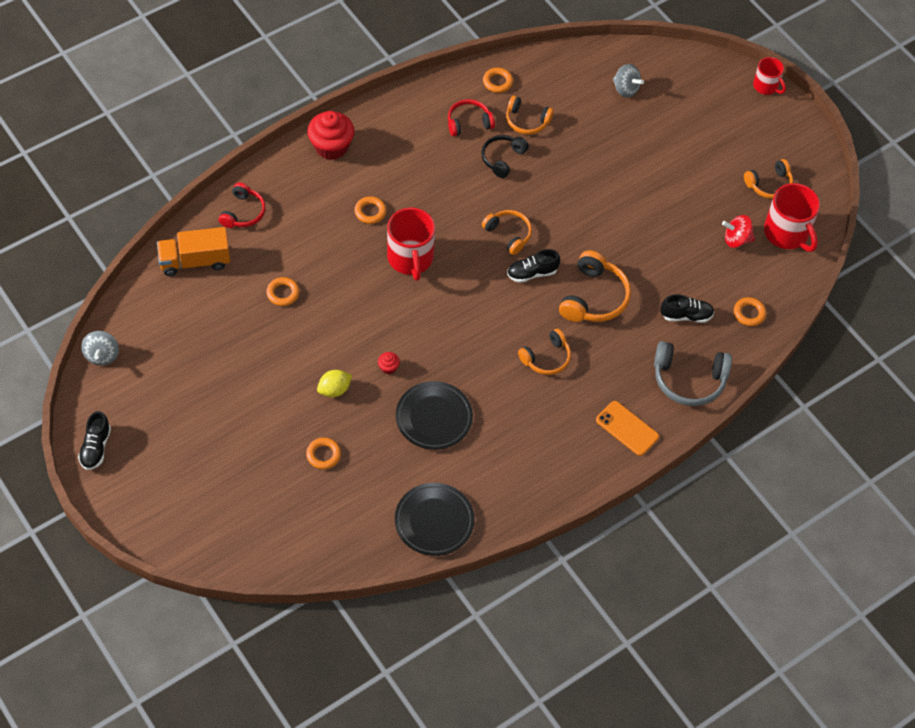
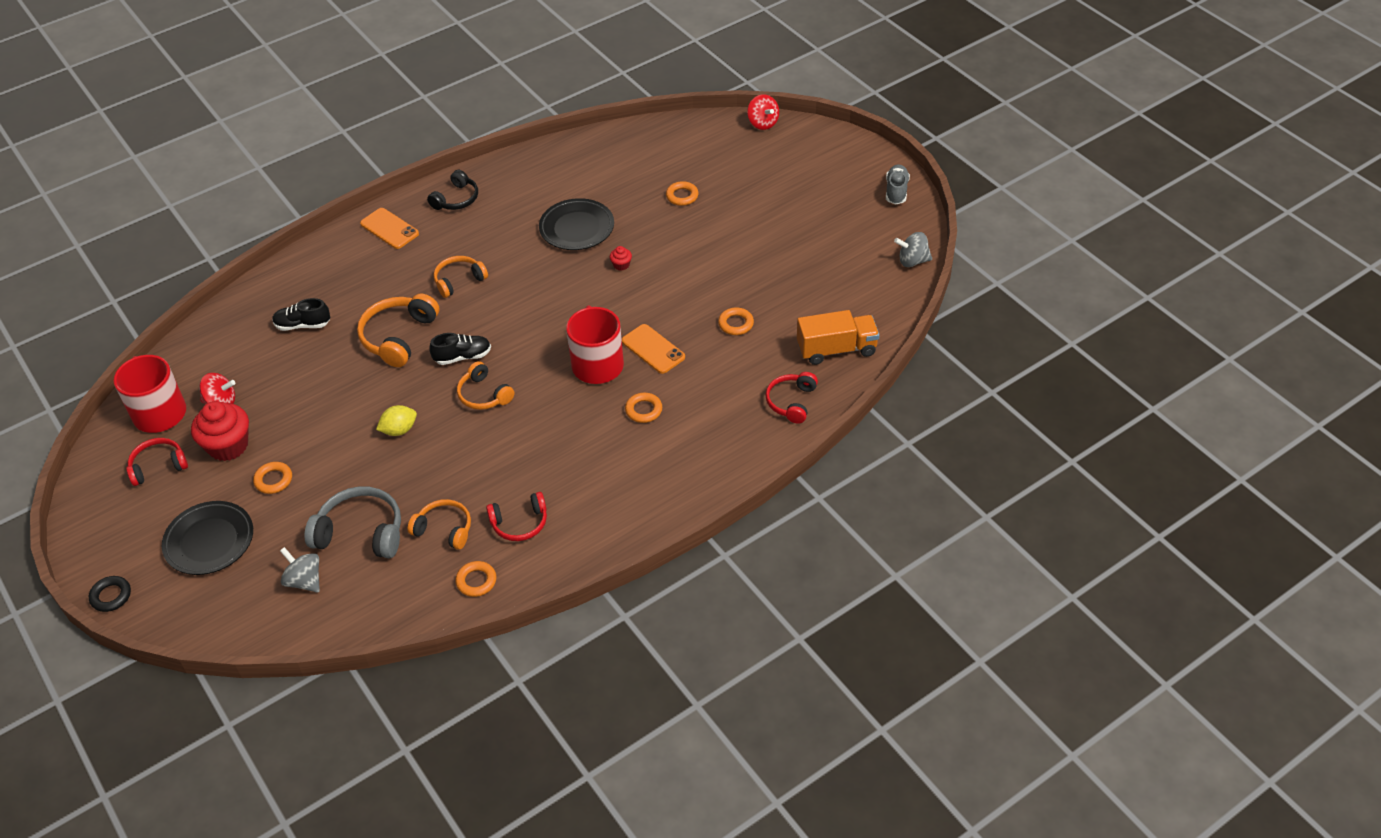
camera: 175 degrees left, 10 degrees down
(96, 448) = (896, 191): black shoe -> grey shoe
(102, 355) = (912, 261): grey spinning top -> grey spinning top turned 90 degrees counterclockwise
(224, 562) = (762, 123): none -> red spinning top
(331, 147) = (694, 483): red cupcake -> red cupcake (228, 446)
(334, 390) = (675, 245): yellow lemon -> yellow lemon (399, 430)
(360, 271) = (653, 349): none -> orange phone
(434, 521) = (579, 156): black plate -> black plate (209, 541)
(502, 158) = (481, 480): black headphones -> black headphones (456, 199)
(689, 379) = (317, 270): grey headphones -> grey headphones (361, 533)
(749, 313) = (234, 330): orange ring -> orange ring (273, 480)
(766, 86) = (111, 596): red mug -> black ring
(769, 184) = (158, 466): orange headphones -> red headphones

